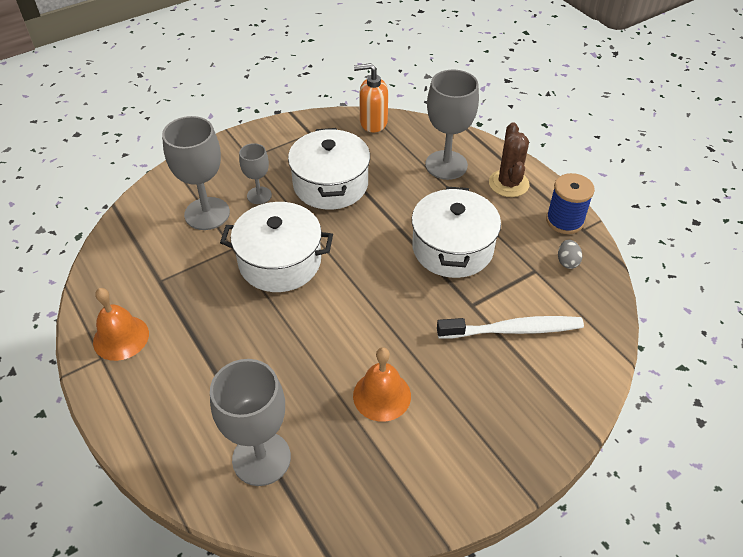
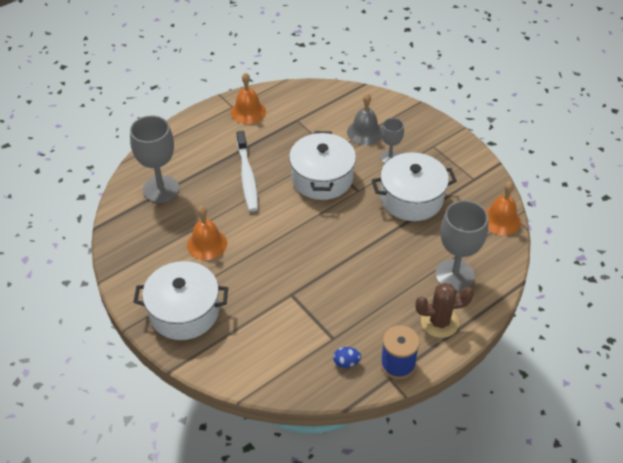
camera: 85 degrees right, 0 degrees up
(207, 214) = (365, 132): grey goblet -> grey bell
(373, 122) = (501, 220): orange soap dispenser -> orange bell
(452, 248) = (351, 281): white pot -> white pot (184, 312)
(513, 330) = (268, 321): white toothbrush -> white toothbrush (247, 176)
(567, 262) = (346, 362): grey egg -> blue egg

